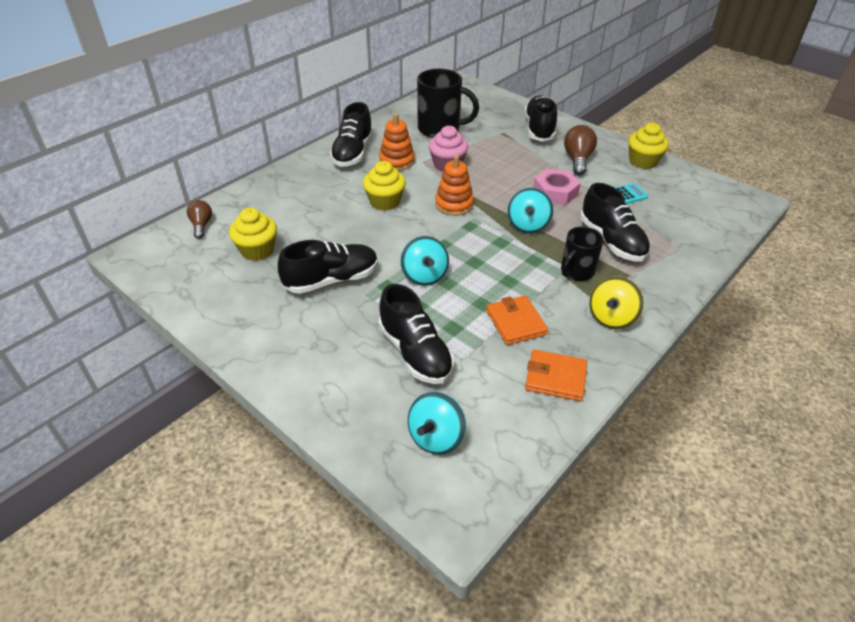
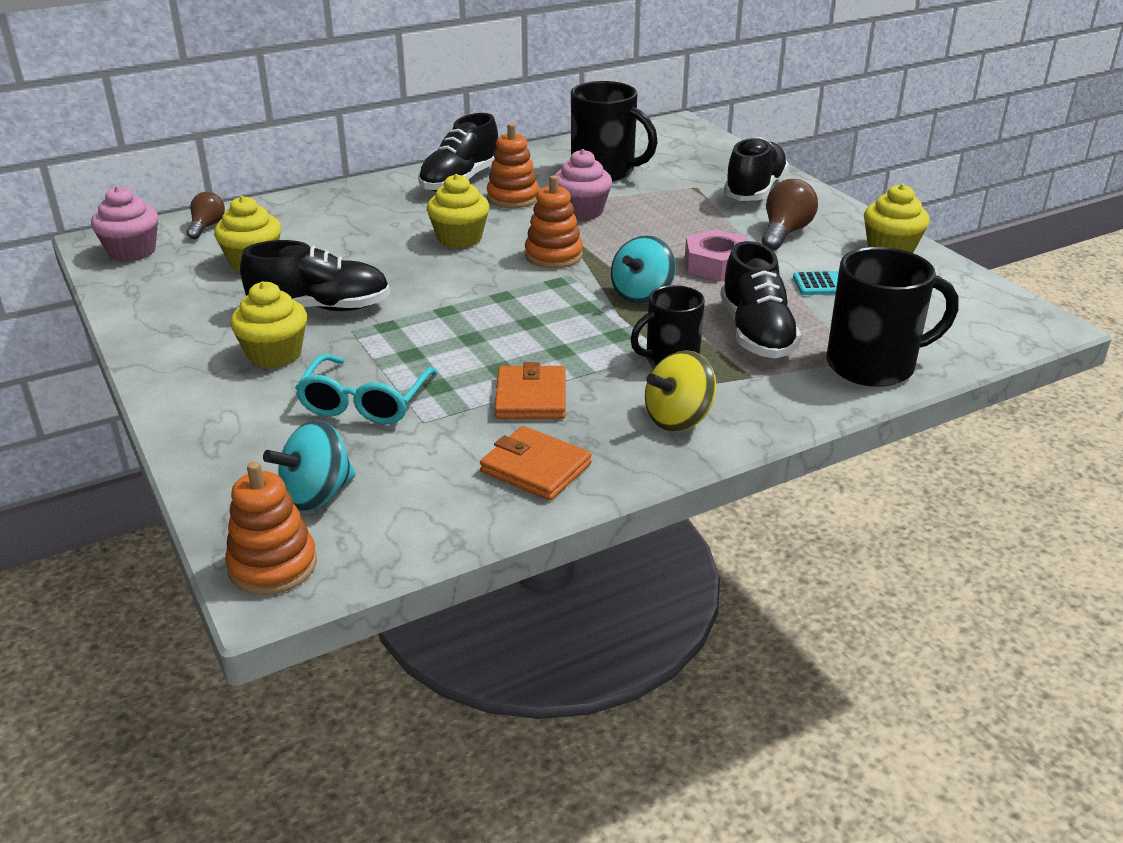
camera: 20 degrees right, 10 degrees down
(160, 259) = (132, 252): none -> pink cupcake
(327, 327) = (274, 354): none -> yellow cupcake
(415, 353) = (365, 402): black shoe -> turquoise glasses
(424, 276) = (446, 325): turquoise spinning top -> none
(447, 504) = (273, 565): none -> orange stacking toy
(689, 251) = (873, 365): none -> black mug

